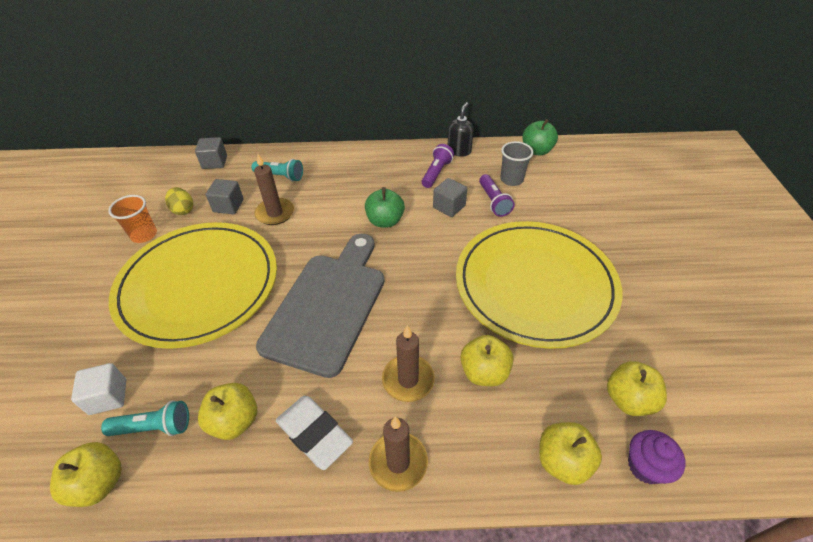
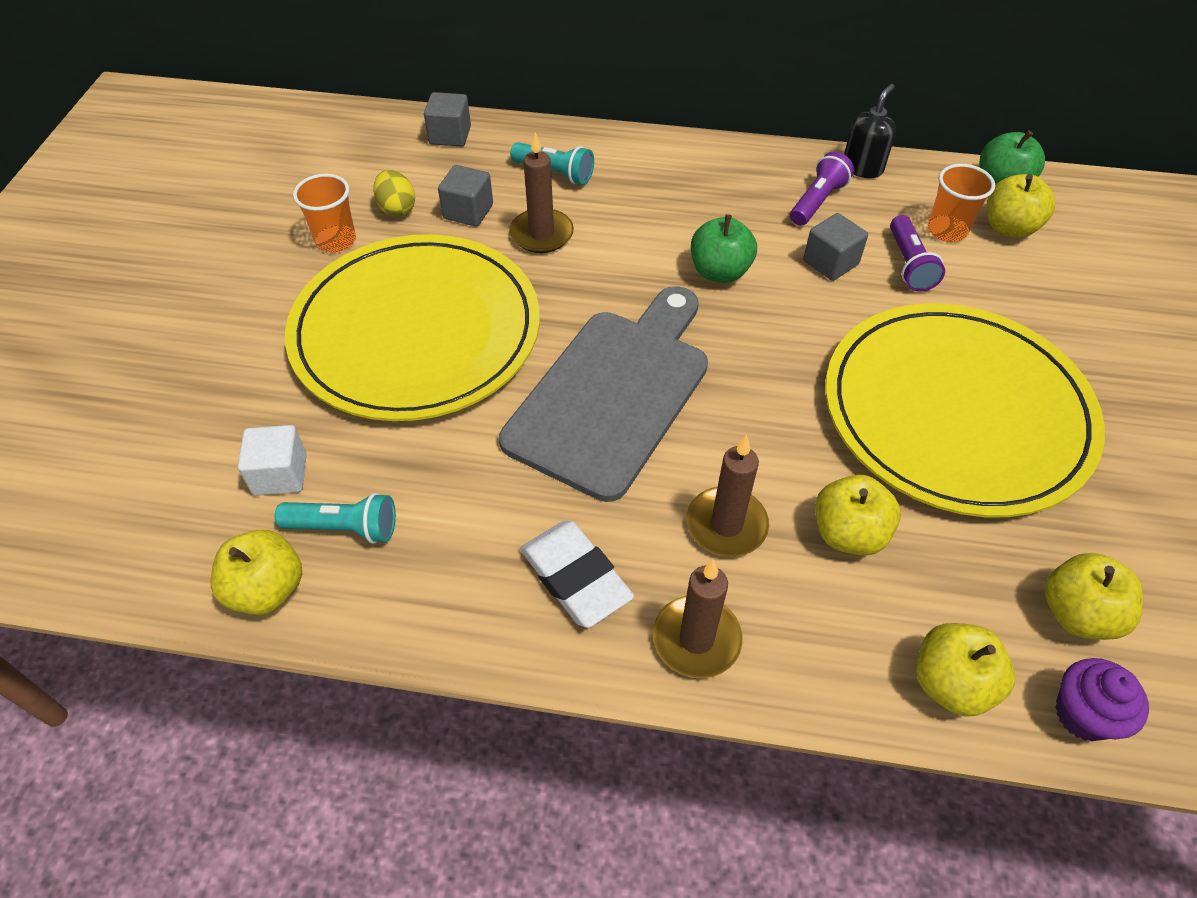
camera: 10 degrees right, 5 degrees up
(235, 421) = (460, 539): yellow apple -> yellow apple (1009, 228)
(511, 179) = (947, 230): grey cup -> orange cup

